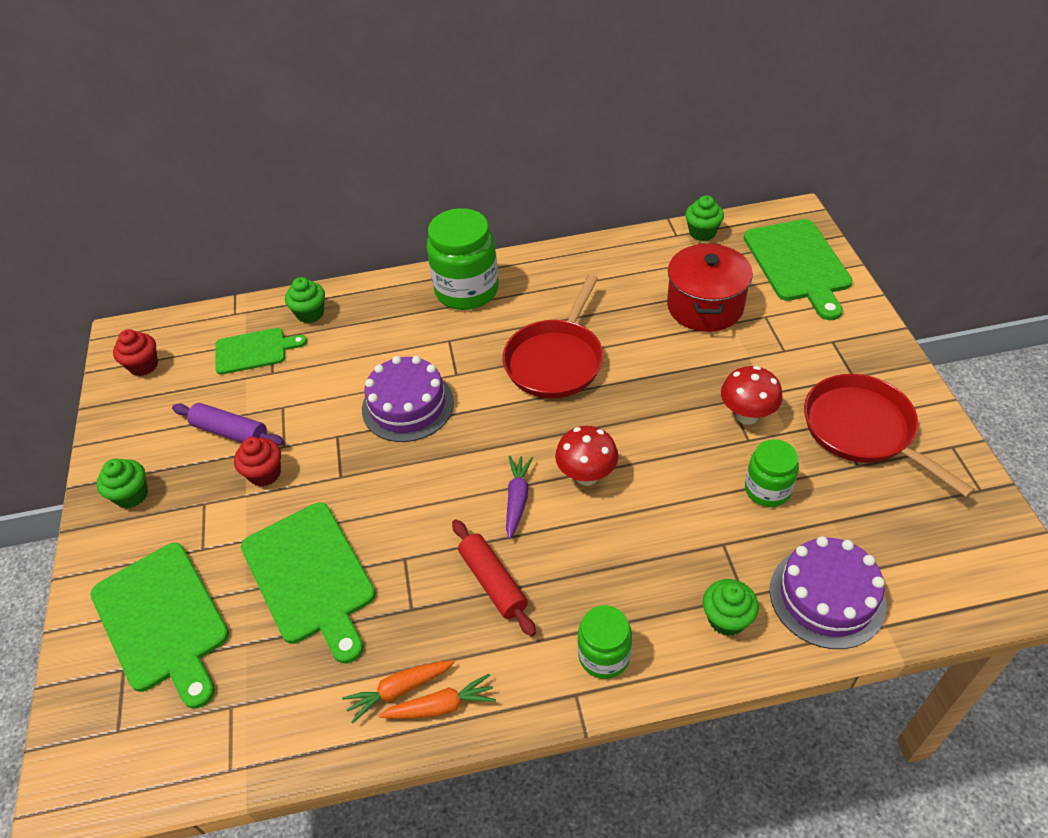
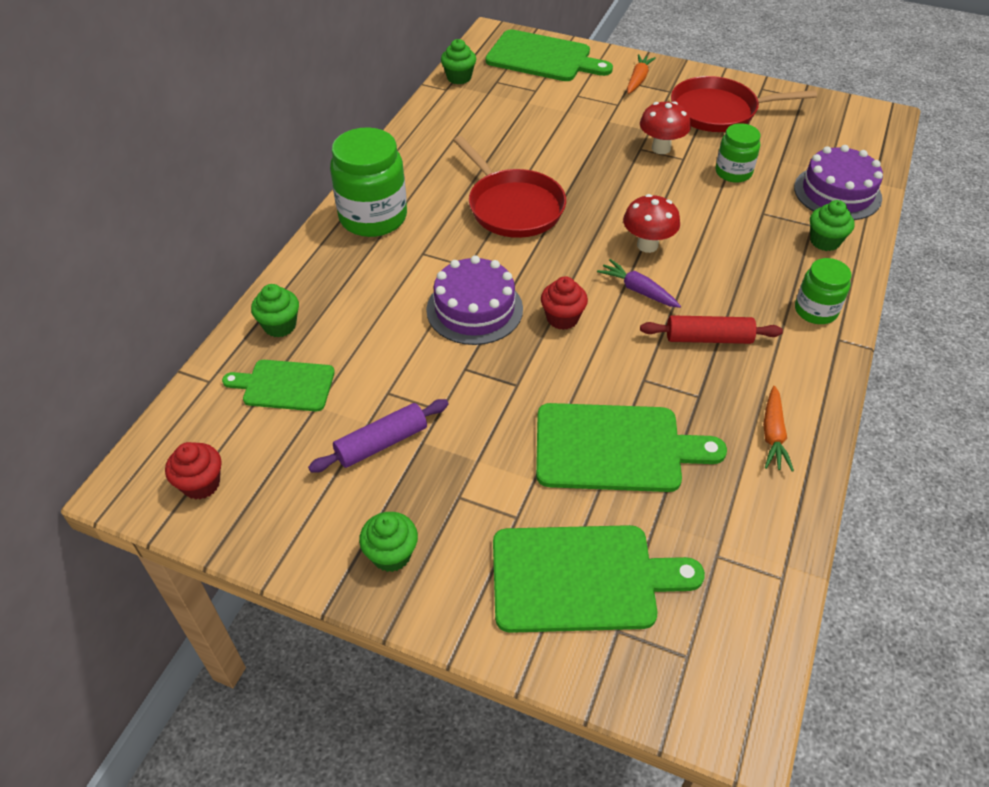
camera: 60 degrees left, 0 degrees up
(254, 351) = (285, 385): green cutting board -> green cutting board turned 105 degrees counterclockwise
(265, 473) = (463, 436): red cupcake -> red cupcake (562, 318)
(441, 706) = (803, 416): orange carrot -> orange carrot (638, 79)
(705, 306) = (537, 114): red pot -> none

